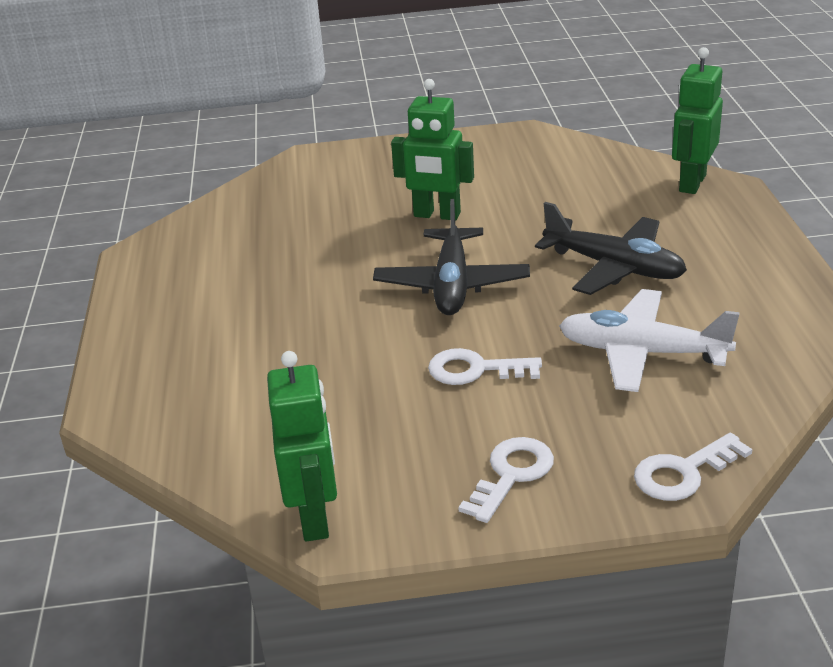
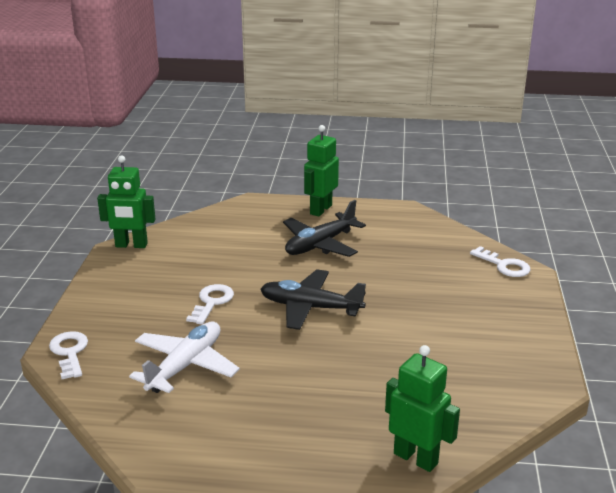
camera: 100 degrees right, 5 degrees down
(437, 215) = (410, 315): green robot -> green robot (320, 209)
(511, 475) = (115, 299): white key -> white key (504, 265)
(614, 267) = (295, 379): black plane -> black plane (320, 244)

